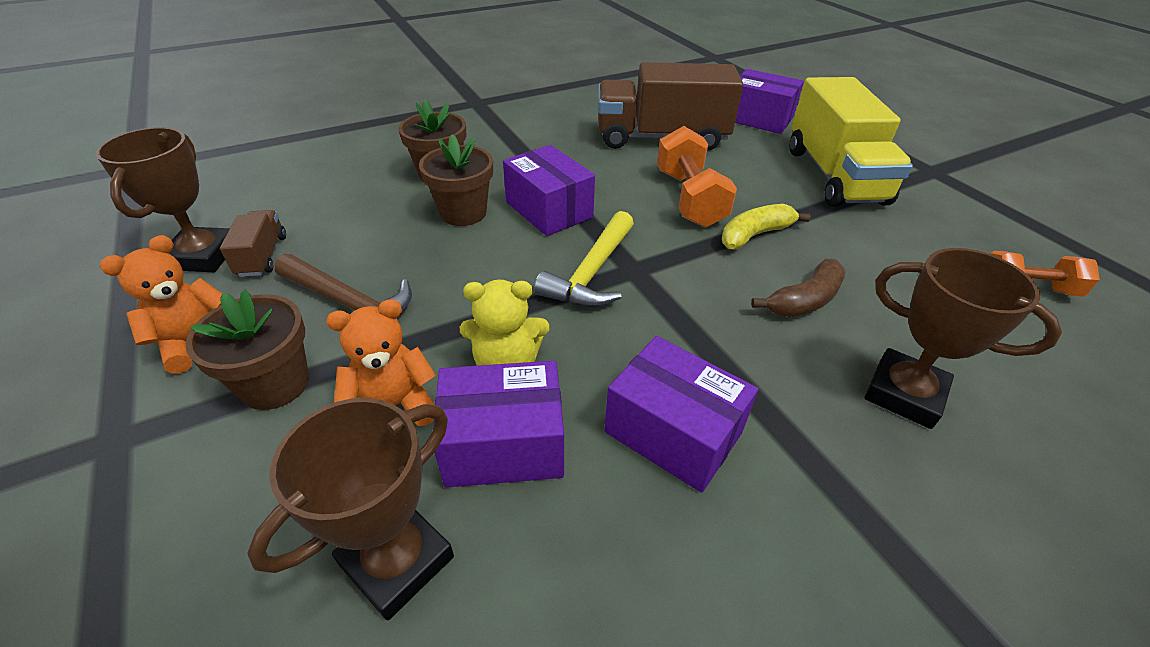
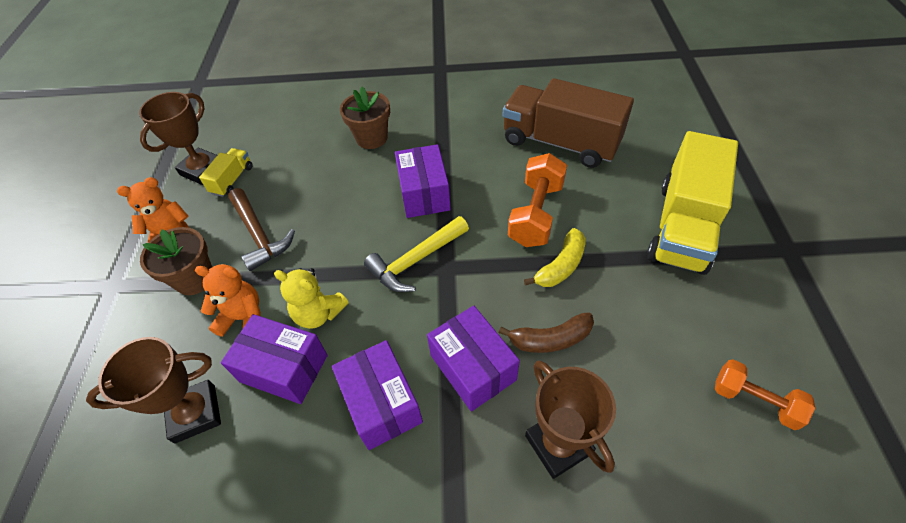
camera: 30 degrees right, 10 degrees up
(262, 256) = (232, 180): brown truck -> yellow truck
(463, 213) = (366, 179): brown flower pot -> none
(755, 235) = (561, 266): yellow banana -> yellow banana turned 135 degrees clockwise
(759, 119) = (666, 142): purple box -> purple box (473, 367)

